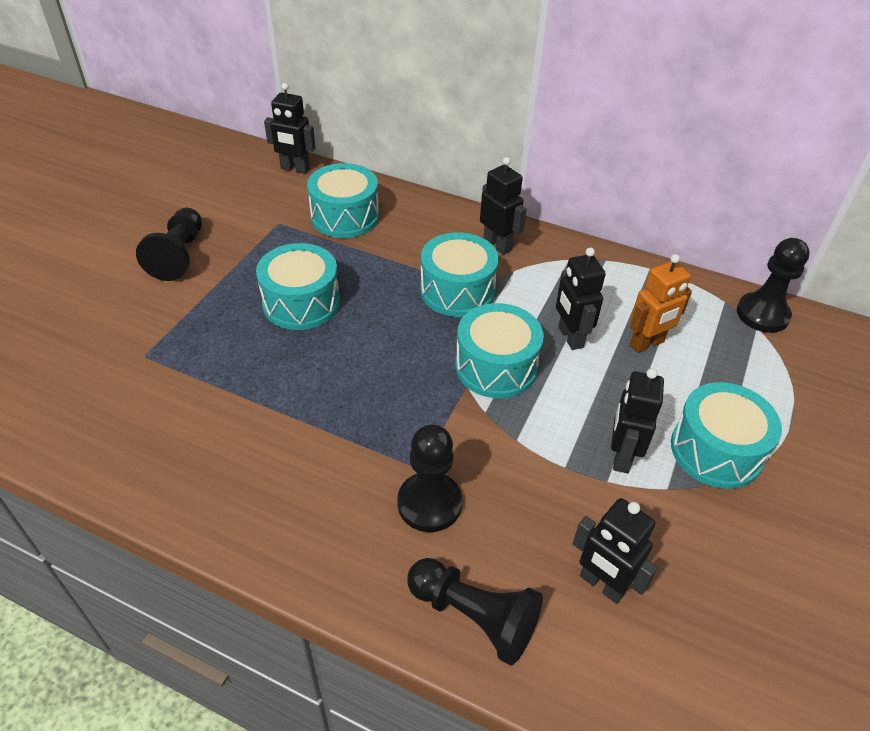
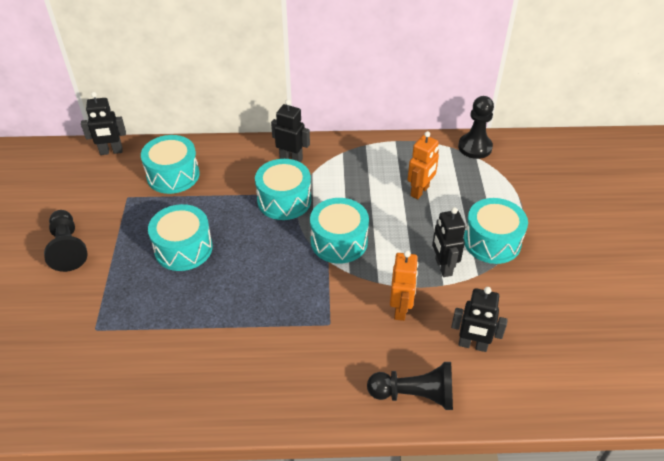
camera: 25 degrees left, 0 degrees up
(429, 503) = (350, 343): black pawn -> none
(525, 489) = (400, 309): none -> orange robot
(570, 337) = (373, 205): black robot -> none

